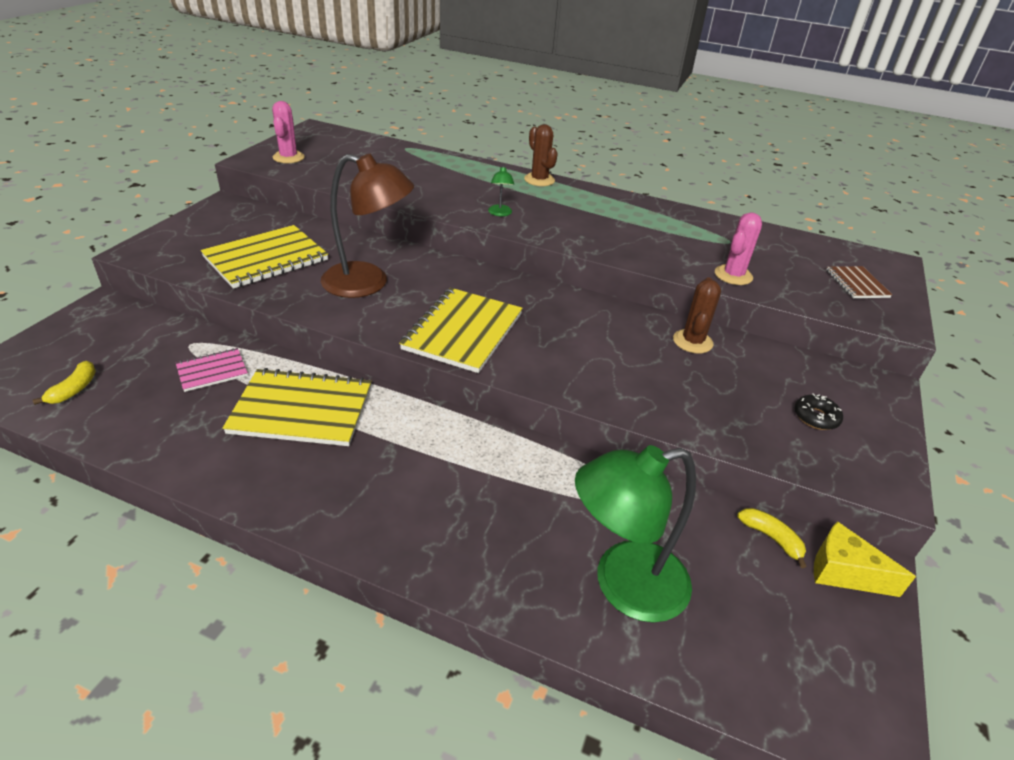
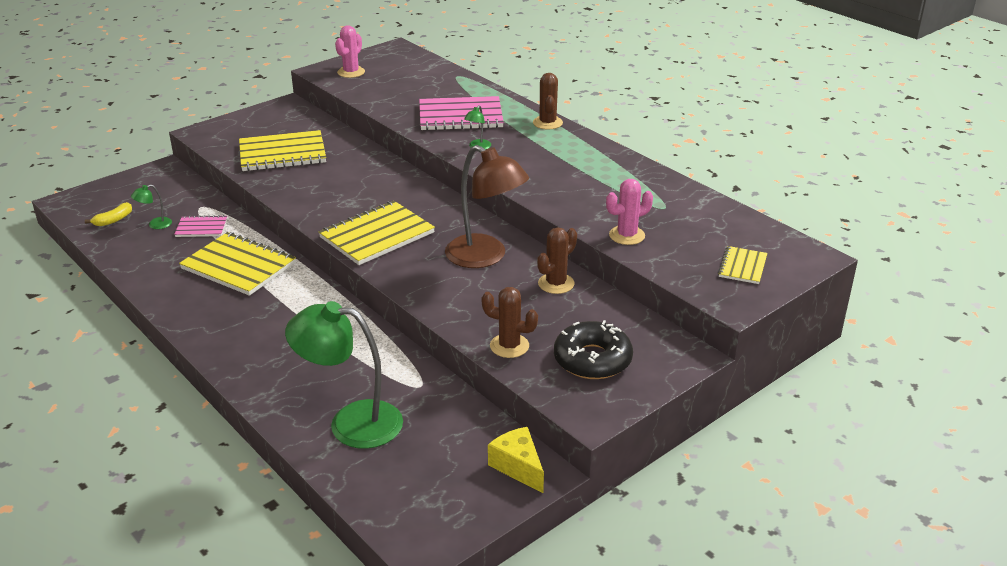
camera: 30 degrees right, 5 degrees down
(142, 382) = (155, 225): none -> green lamp
(368, 283) = (340, 186): brown lamp -> brown lamp (485, 257)
(450, 185) = (460, 116): none -> pink notebook
(727, 426) = (509, 346): none -> brown cactus
(771, 538) = (487, 432): yellow banana -> none
(816, 417) = (592, 360): black donut -> black donut, size x1.94
(857, 284) = (742, 266): brown notebook -> yellow notebook

